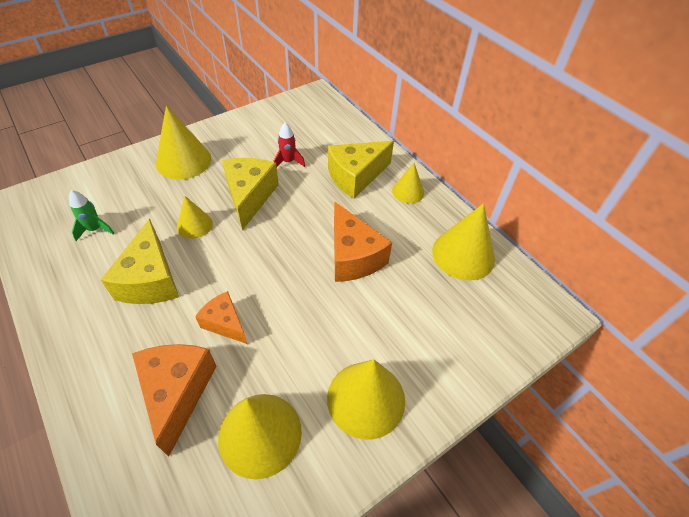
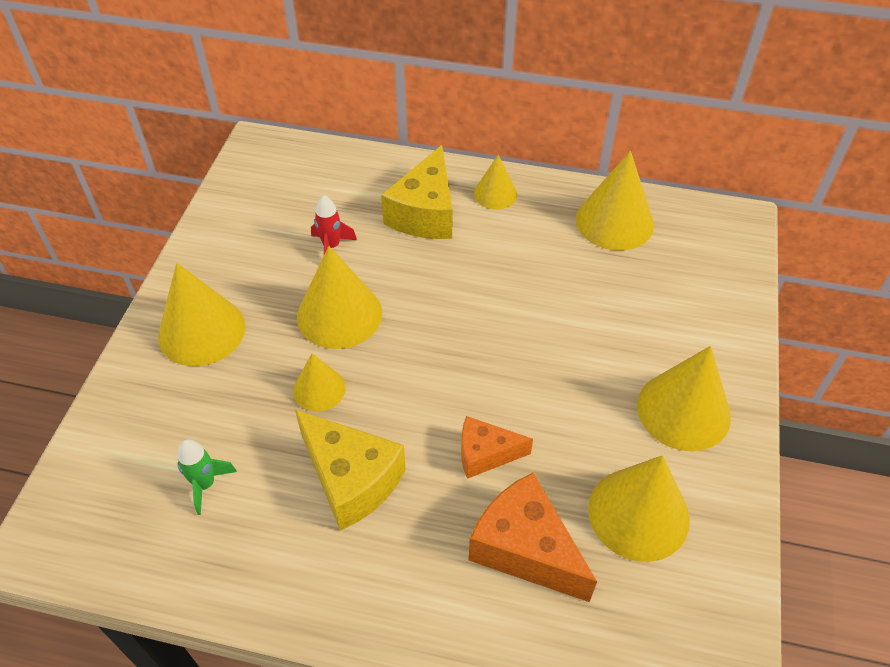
camera: 40 degrees left, 0 degrees up
(249, 196) = (339, 314): yellow cheese -> yellow cone
(353, 256) = (523, 297): orange cheese -> none

